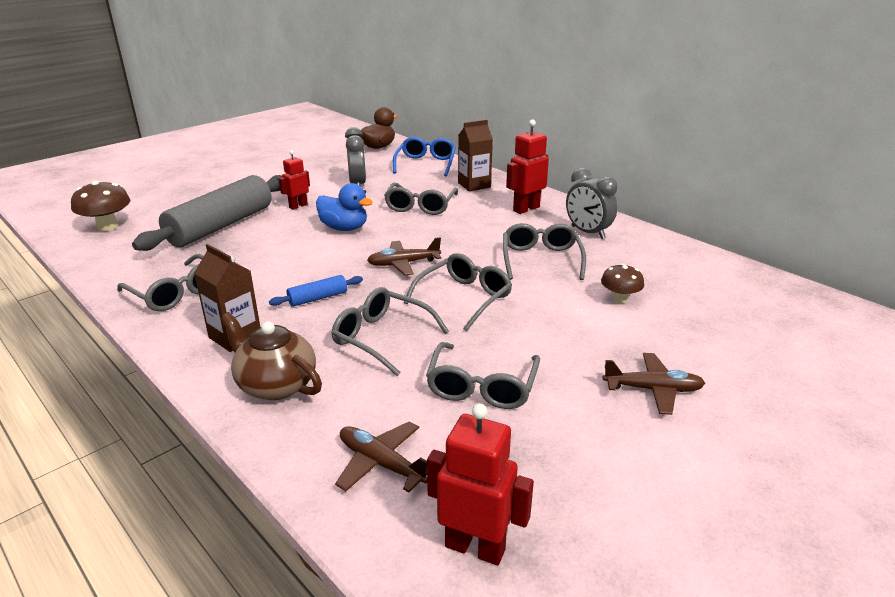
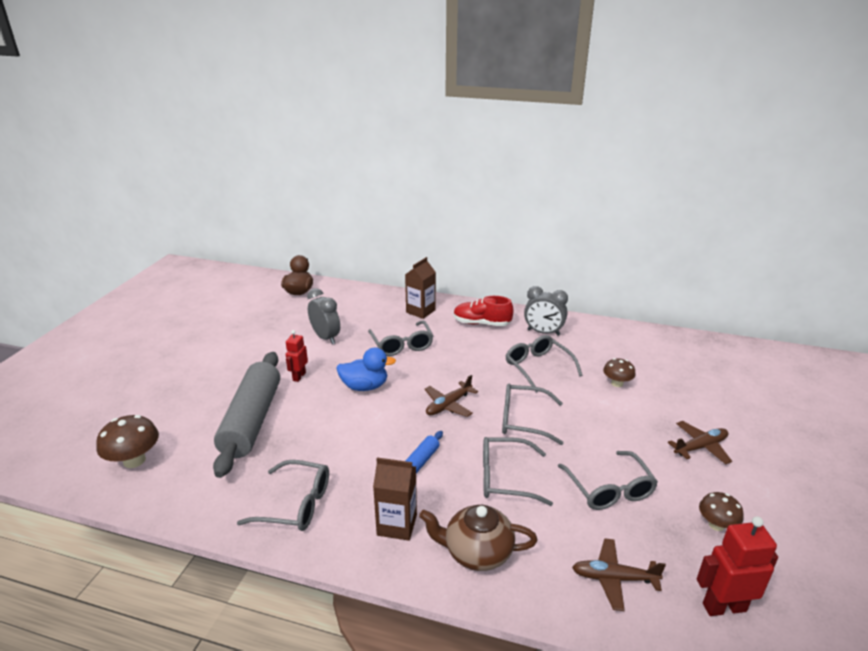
camera: 30 degrees left, 0 degrees up
(425, 164) = (359, 300): blue glasses -> none
(464, 298) = (523, 420): grey glasses -> grey glasses turned 90 degrees counterclockwise
(526, 209) = (481, 323): red robot -> red shoe
(573, 468) = (716, 525): none -> brown mushroom

